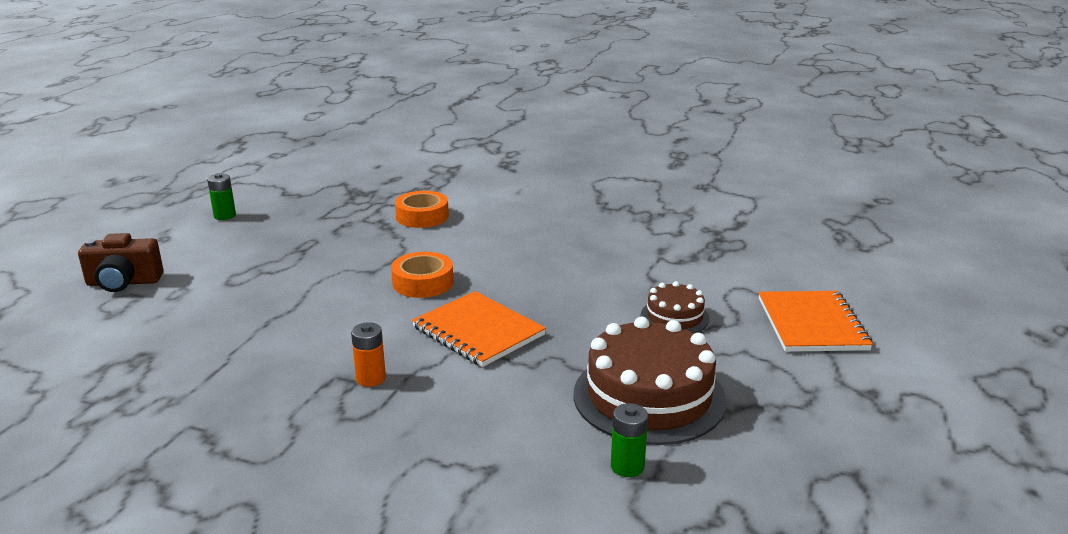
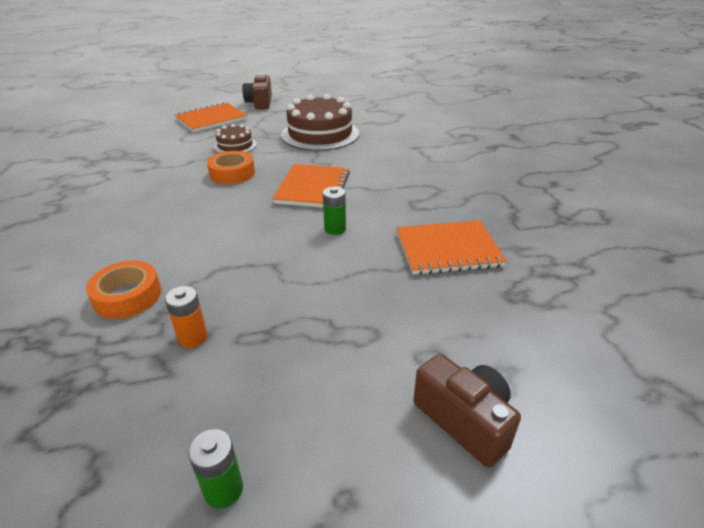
camera: 125 degrees left, 10 degrees up
(244, 358) = (448, 249): none -> orange notebook
(371, 378) = (401, 198): orange battery -> orange battery (193, 337)
(423, 282) = (270, 232): orange tape -> orange tape (232, 173)
(627, 466) = (373, 127): green battery -> green battery (335, 229)
(874, 389) = (260, 103): none -> brown camera

